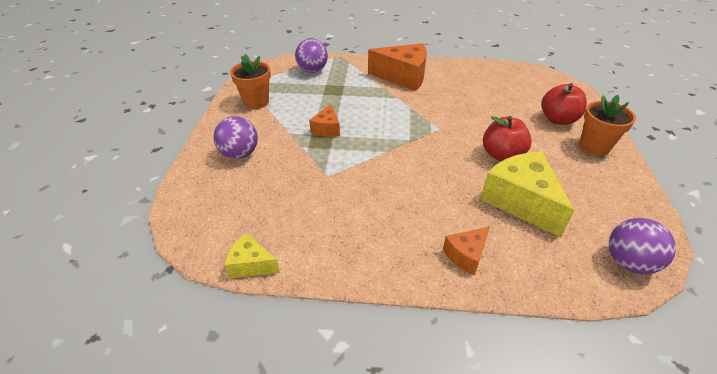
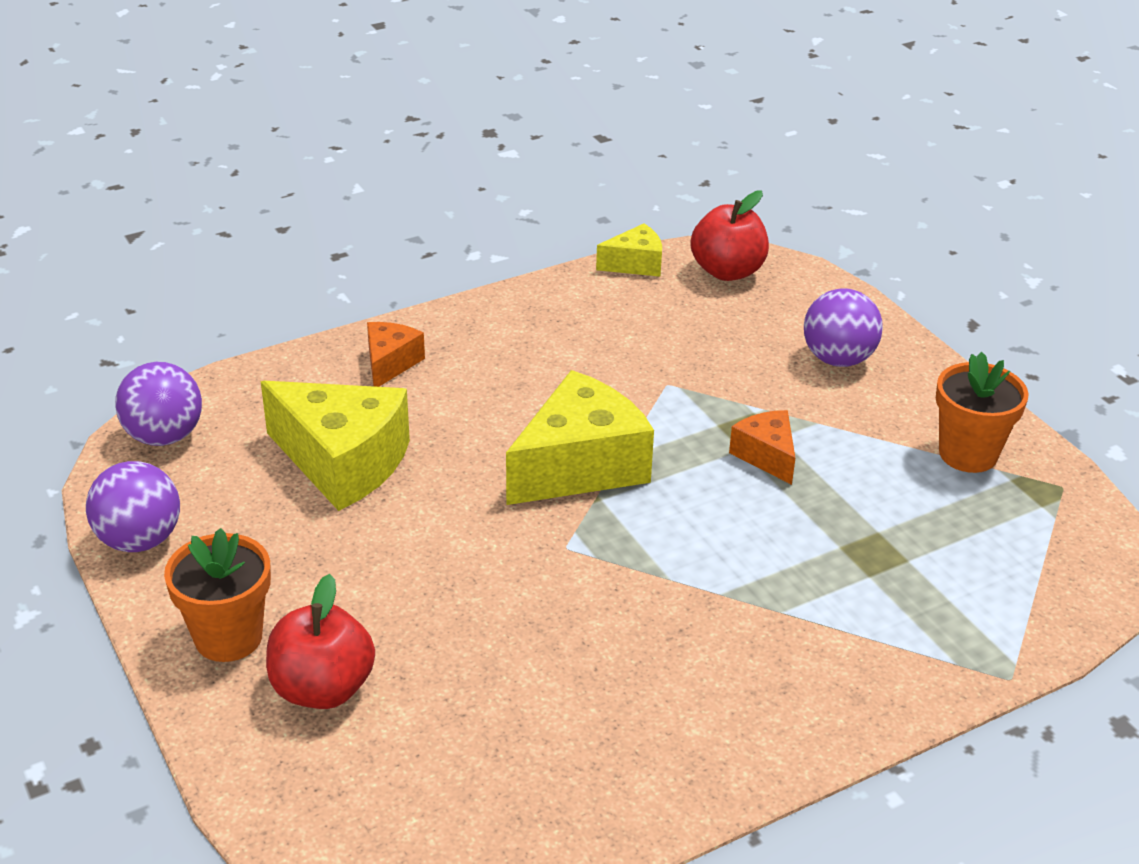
camera: 145 degrees right, 5 degrees down
(312, 70) = (994, 589): purple ball -> purple ball (140, 540)
(403, 77) = (770, 670): orange cheese -> none
(406, 154) = (580, 466): none -> yellow cheese
(502, 155) = (410, 537): red apple -> red apple (727, 271)

